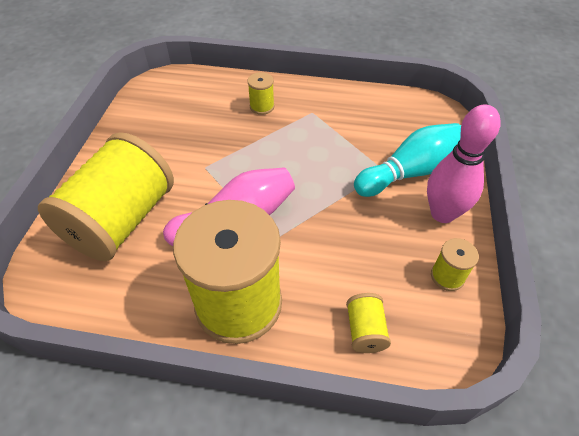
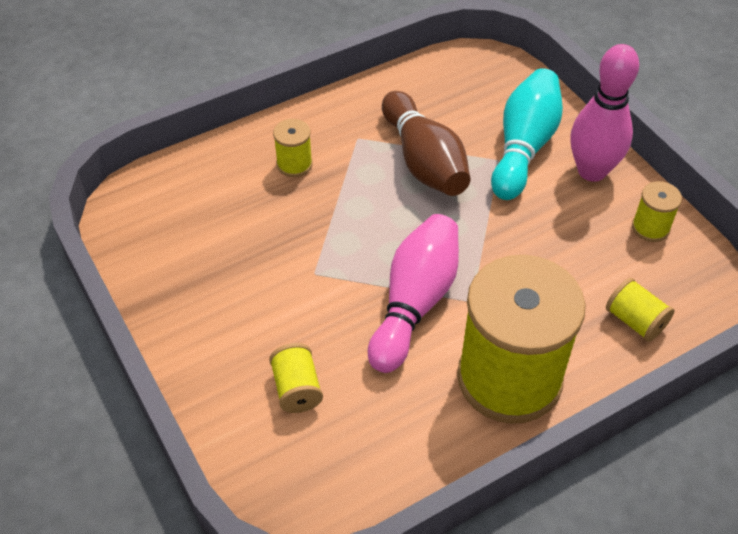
camera: 40 degrees left, 0 degrees up
(122, 220) = (297, 388): yellow spool -> yellow spool, size x0.40
(336, 145) = (424, 161): none -> brown bowling pin

